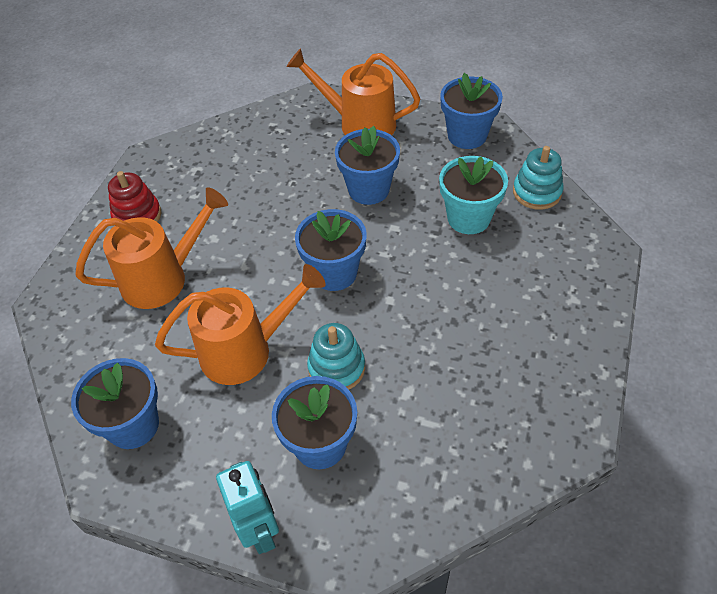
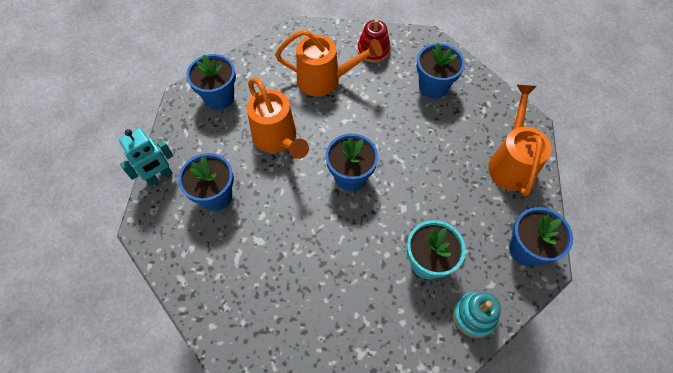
camera: 75 degrees right, 10 degrees up
(164, 278) = (325, 80): orange watering can -> orange watering can turned 45 degrees counterclockwise
(336, 368) = (271, 194): turquoise stacking toy -> none
(368, 189) = (438, 183): blue flower pot -> blue flower pot (433, 86)

